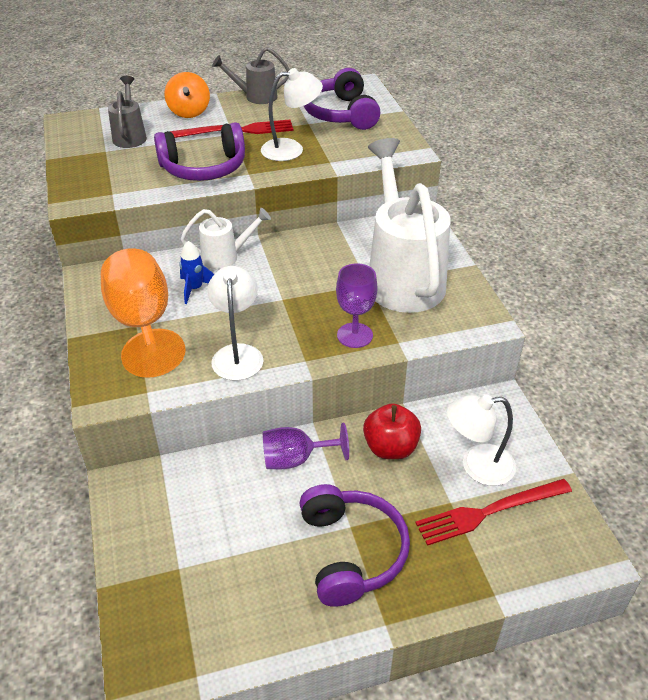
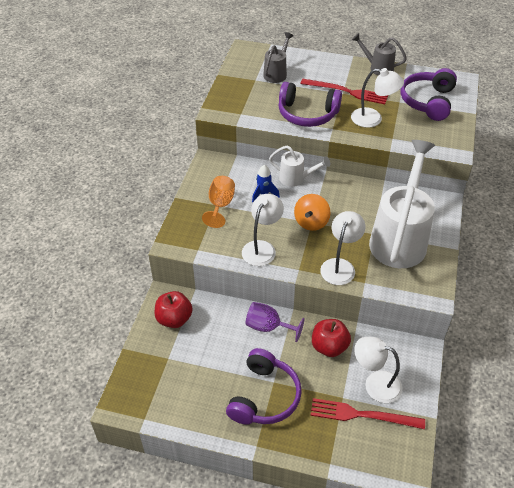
camera: 30 degrees right, 5 degrees up
(143, 324) = (220, 205): orange goblet -> orange goblet, size x0.61
(154, 509) = (174, 319): none -> red apple
(189, 112) = (325, 66): orange spinning top -> orange spinning top (311, 222)
(354, 335) = (340, 266): purple goblet -> white lamp

